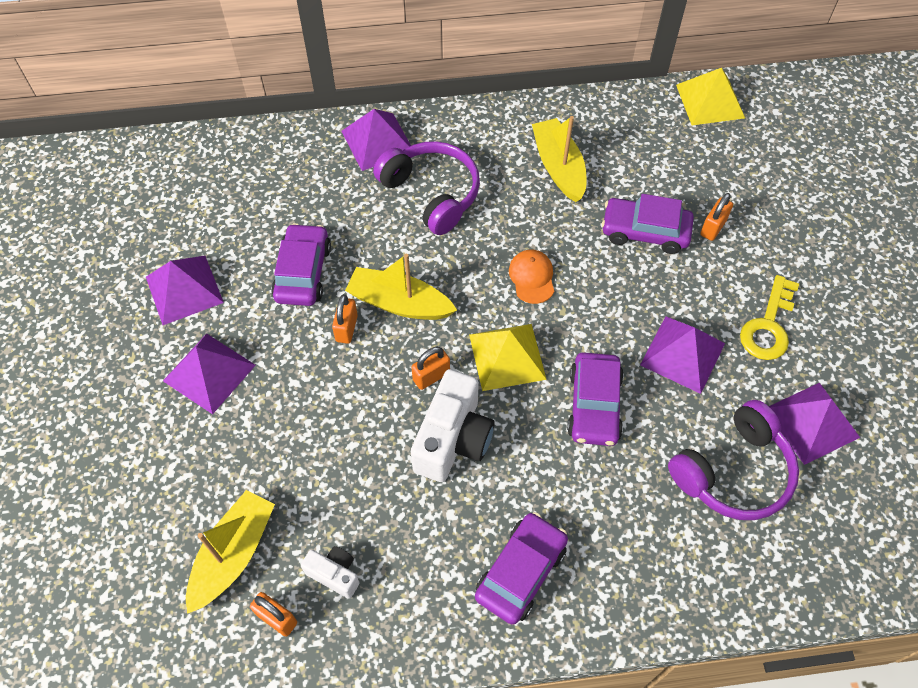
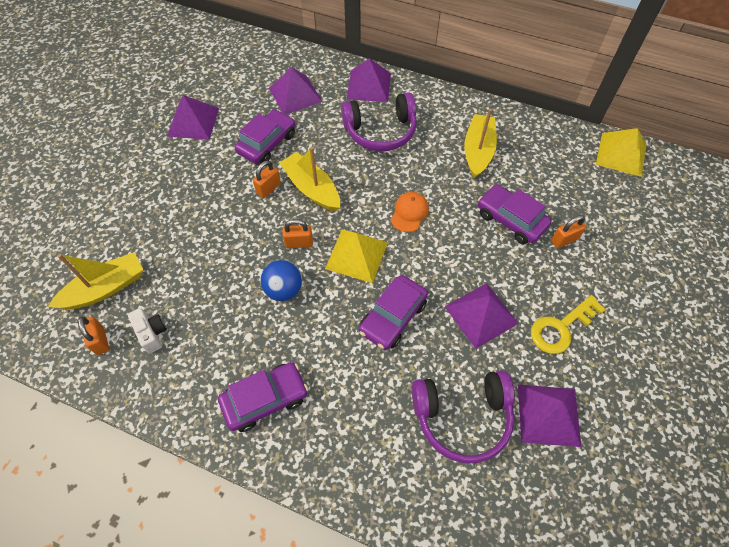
camera: 30 degrees right, 0 degrees up
(209, 372) = (171, 175): purple pyramid -> purple pyramid (295, 94)
(431, 193) = (380, 131): purple headphones -> purple headphones turned 90 degrees clockwise
(453, 439) = (284, 290): white camera -> blue ball

